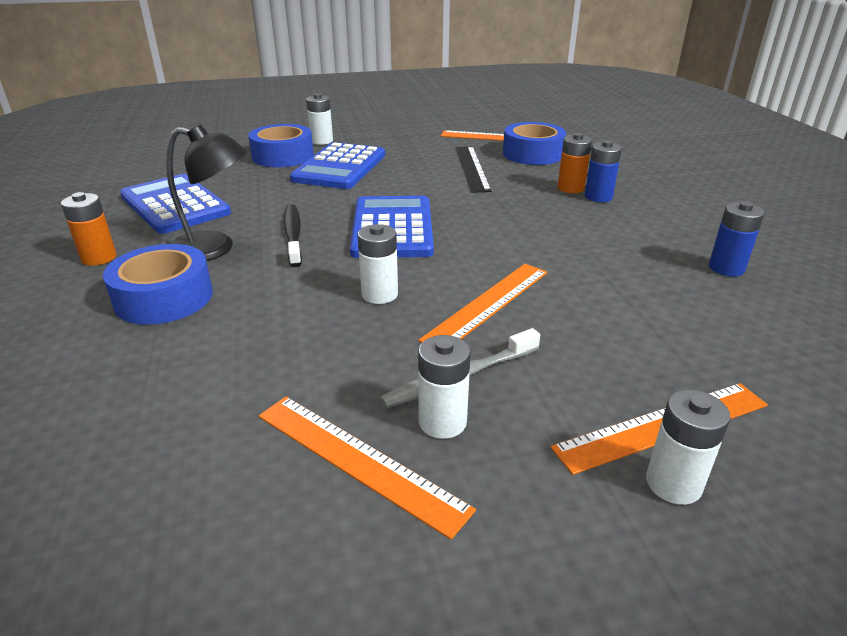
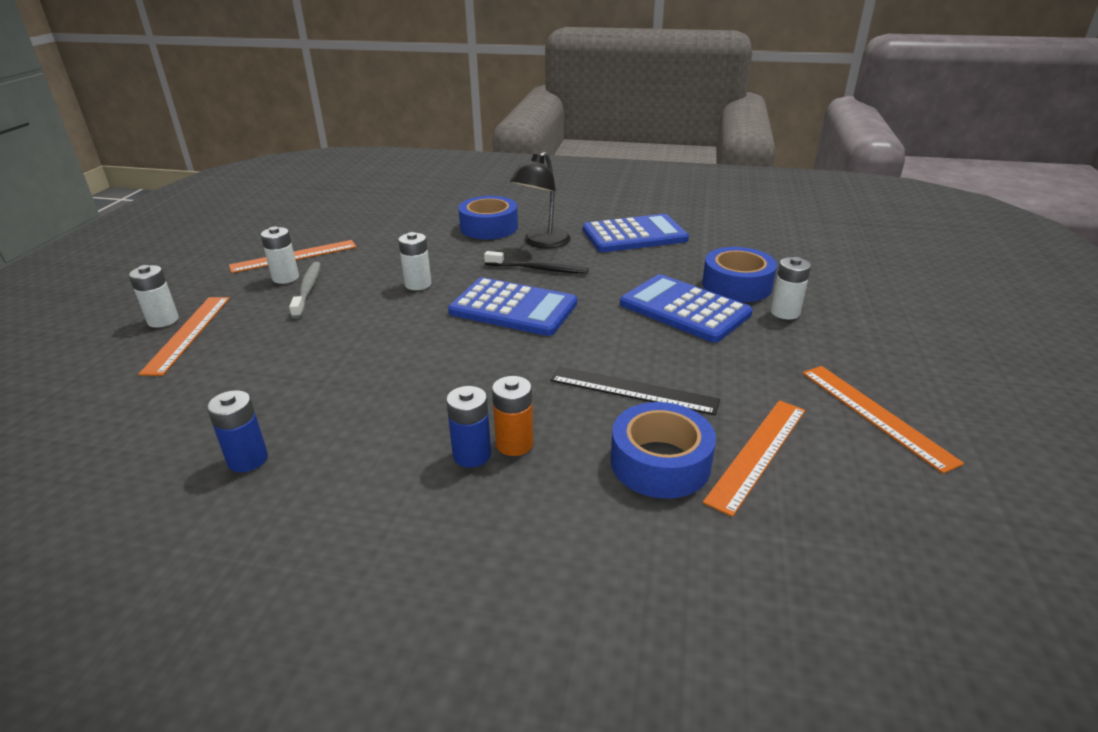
camera: 115 degrees right, 0 degrees up
(99, 258) = (561, 213): orange battery -> none
(488, 304) = (359, 317): orange ruler -> orange ruler (875, 415)

